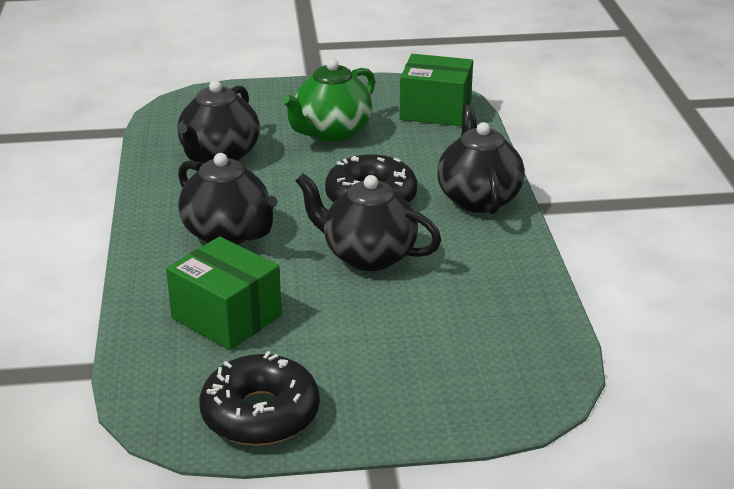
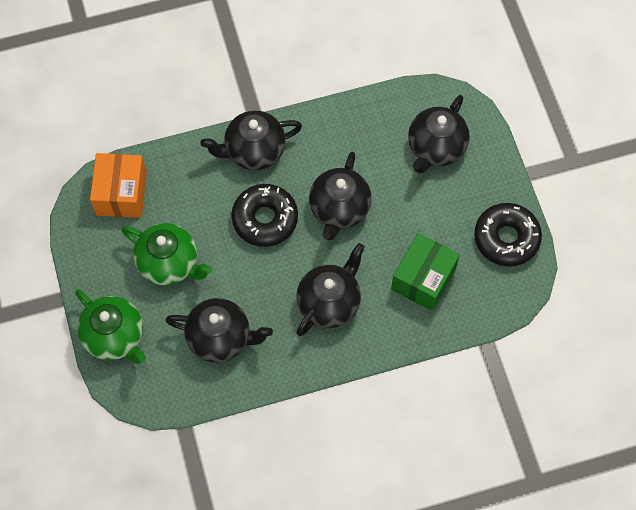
camera: 100 degrees left, 35 degrees up
(254, 98) = (115, 337): none -> green teapot
(435, 110) = (121, 193): green box -> orange box
(453, 359) = (435, 148): none -> black teapot

